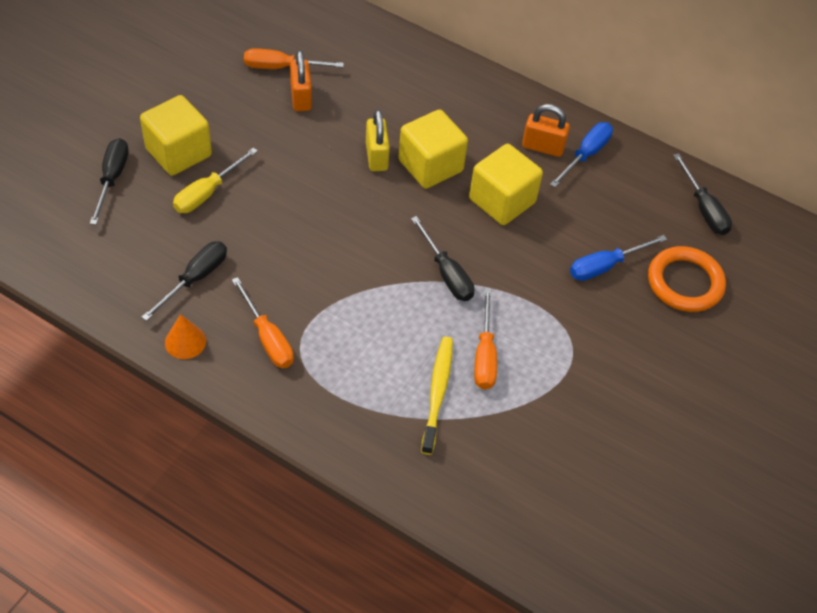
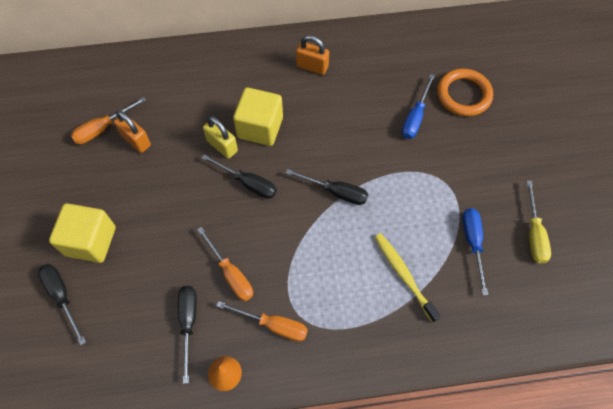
camera: 35 degrees left, 10 degrees up
(207, 193) = (138, 255): yellow screwdriver -> yellow screwdriver (534, 234)
(484, 355) = (406, 228): orange screwdriver -> orange screwdriver (231, 274)
(502, 201) = (322, 119): yellow cube -> none
(543, 147) = (312, 66): orange padlock -> orange padlock turned 45 degrees clockwise
(585, 155) = (340, 54): blue screwdriver -> blue screwdriver (472, 243)
(703, 209) = (431, 41): black screwdriver -> black screwdriver (248, 183)

